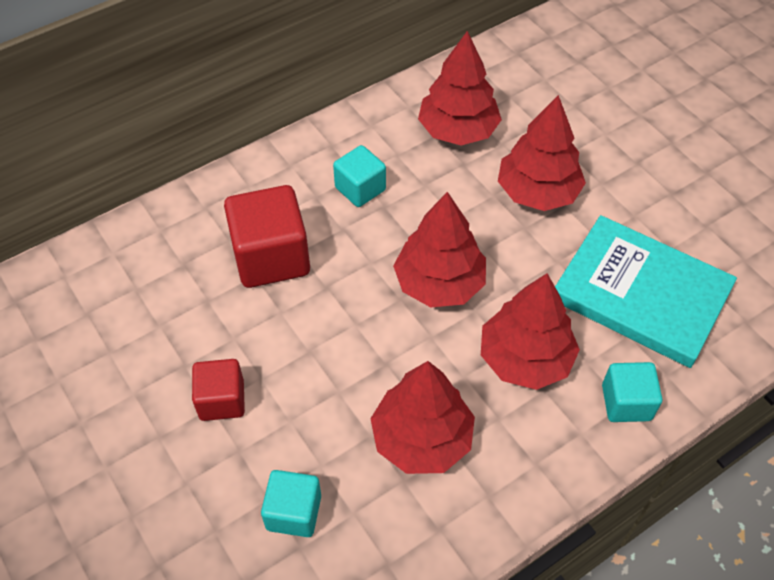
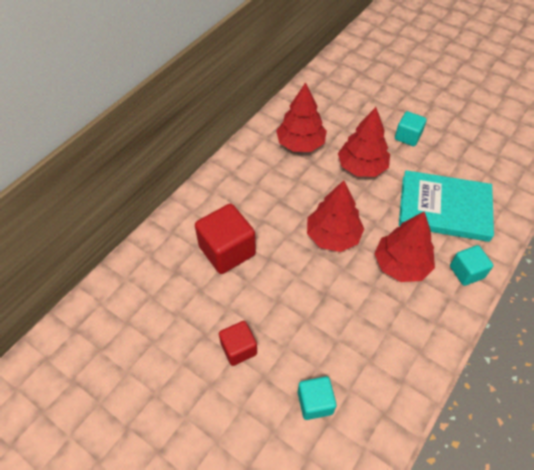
camera: 20 degrees left, 0 degrees up
(360, 189) = (261, 194): turquoise cube -> turquoise cube (407, 137)
(422, 438) = (367, 331): red tree -> none

